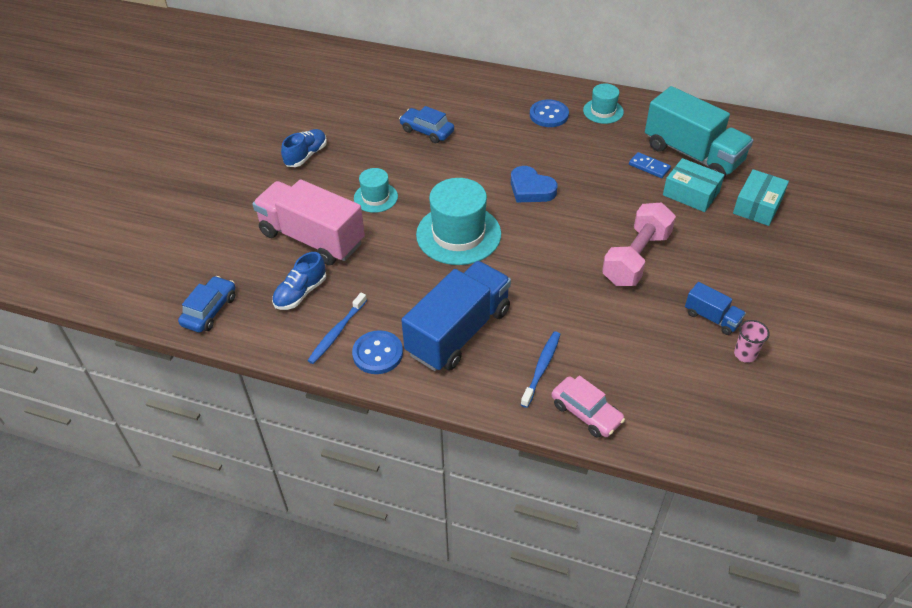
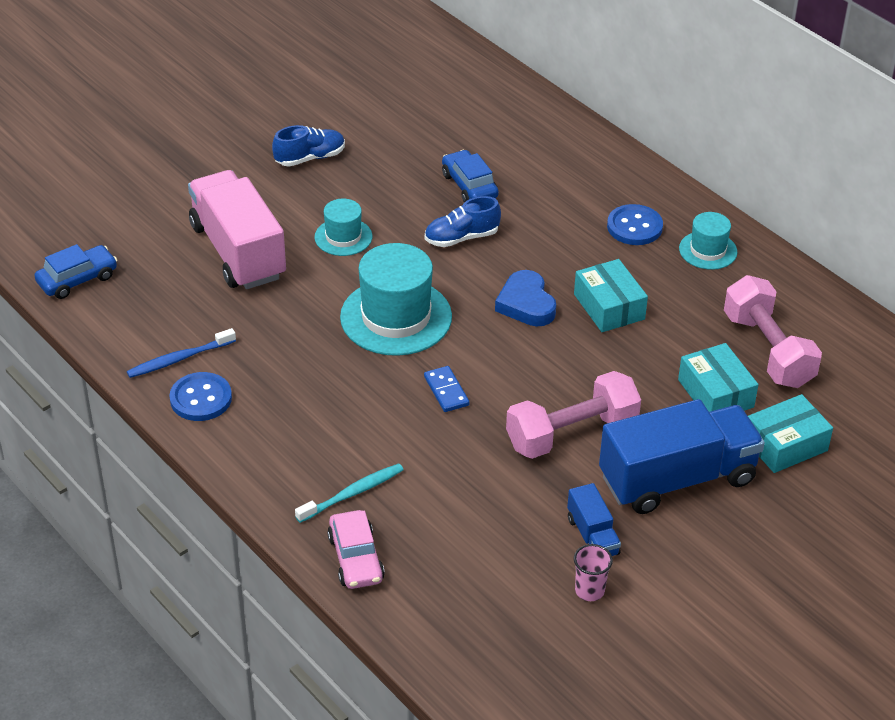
camera: 30 degrees right, 5 degrees down
(300, 293) = (178, 303): blue shoe -> blue shoe (461, 238)
(458, 332) = (301, 417): blue truck -> blue truck (677, 479)
(541, 368) = (352, 494): blue toothbrush -> turquoise toothbrush
(581, 169) = (609, 307): none -> turquoise box
(649, 167) = (696, 340): blue domino -> blue domino (446, 391)
(692, 154) = (768, 350): turquoise truck -> pink dumbbell

